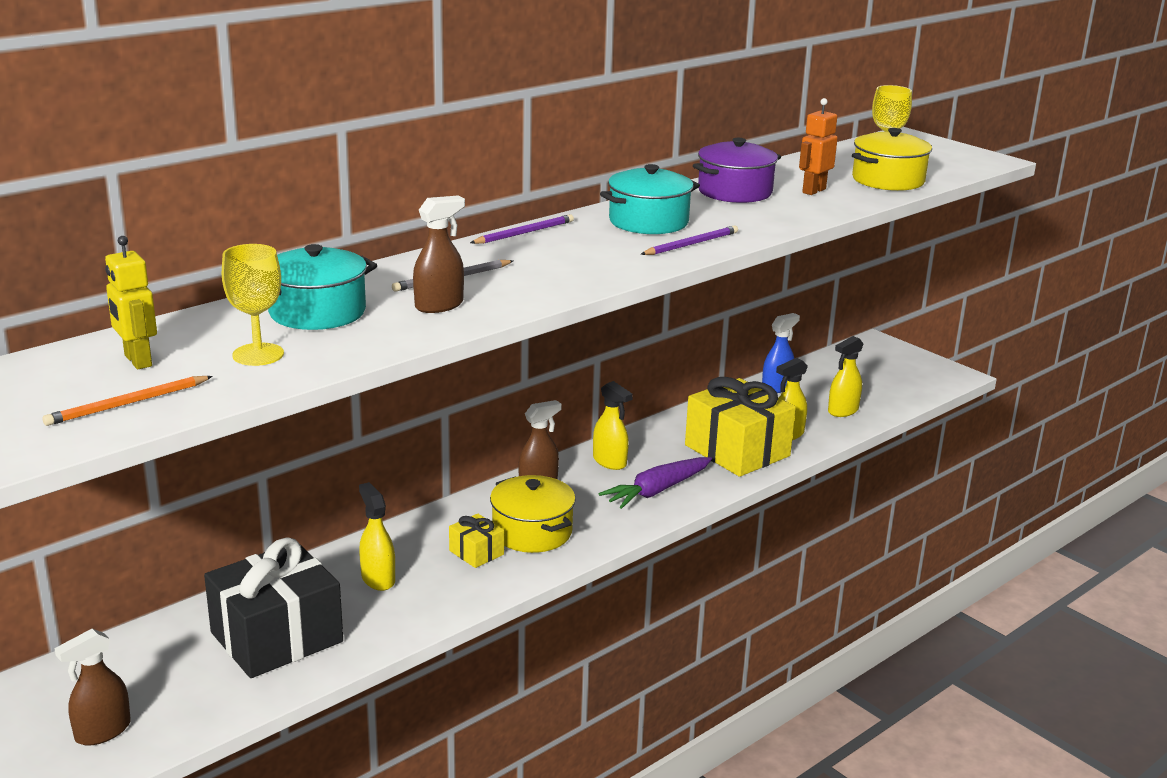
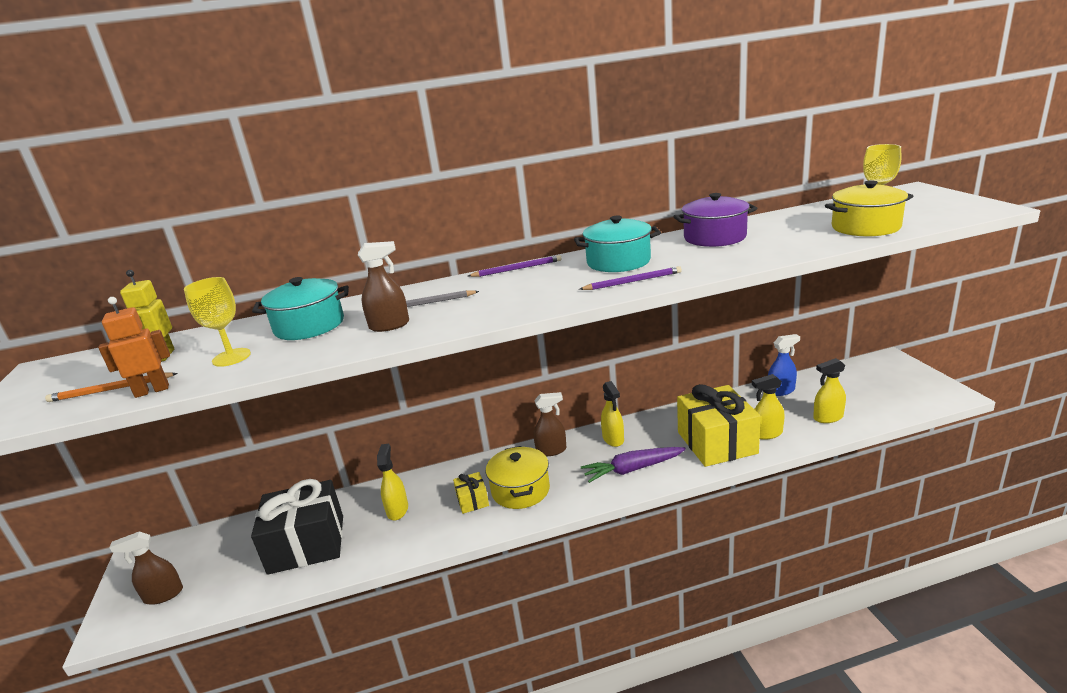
camera: 30 degrees right, 0 degrees up
(813, 191) = (785, 237): orange robot -> orange robot (152, 391)

